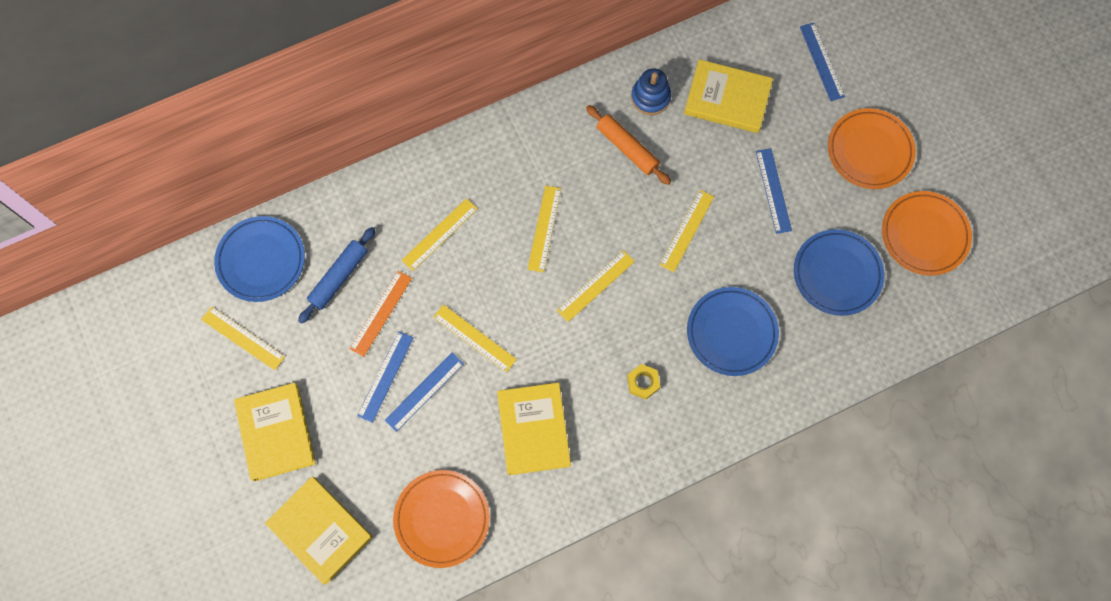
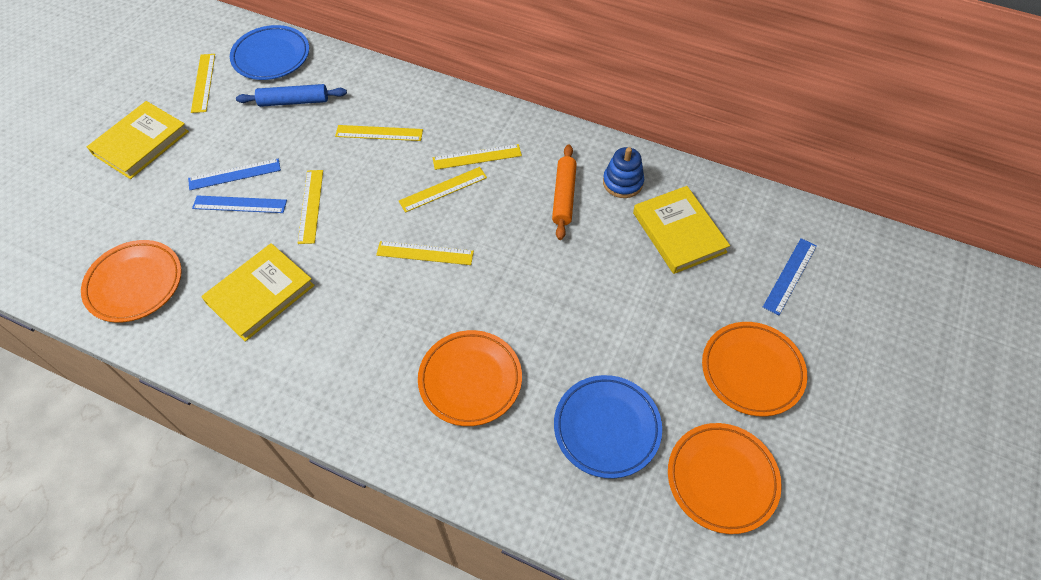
camera: 50 degrees right, 15 degrees down
(320, 530) = (75, 215): yellow book -> none
(381, 313) = (285, 140): orange ruler -> none
(643, 382) = (365, 343): yellow nut -> none
(687, 230) = (533, 283): yellow ruler -> yellow ruler (477, 157)
(731, 333) = (470, 380): blue plate -> orange plate
(773, 190) = (634, 321): blue ruler -> none

